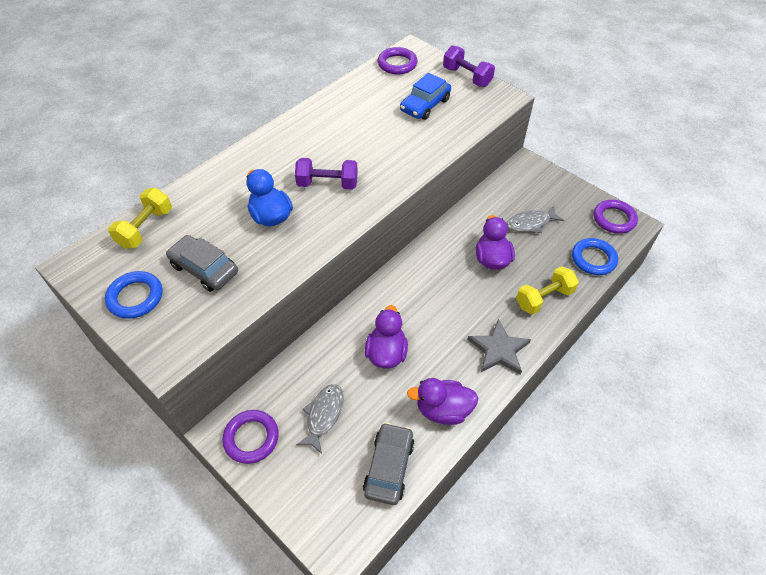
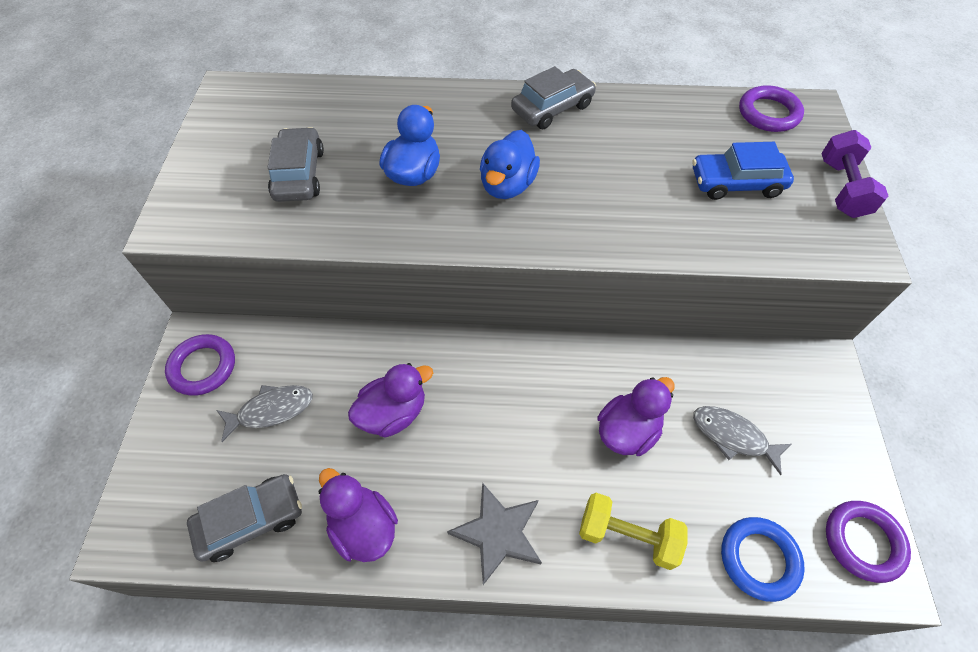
camera: 50 degrees right, 5 degrees up
(135, 297) = (224, 153): blue ring -> none
(146, 228) = (311, 100): yellow dumbbell -> none
(295, 131) = (552, 108): none -> grey car
(327, 184) = (507, 185): purple dumbbell -> blue duck

